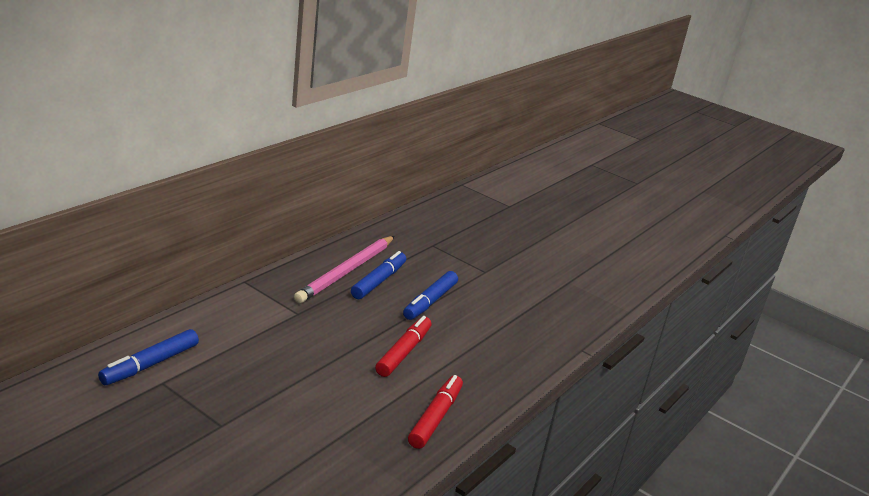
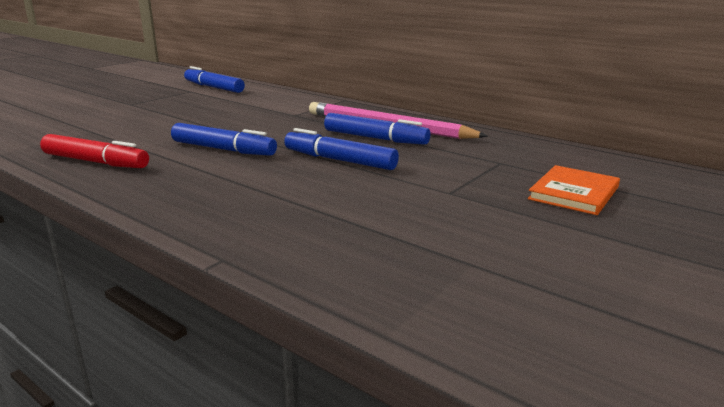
camera: 95 degrees right, 5 degrees down
(403, 352) = (223, 149): red marker -> blue marker
(482, 236) = (574, 193): none -> orange book

